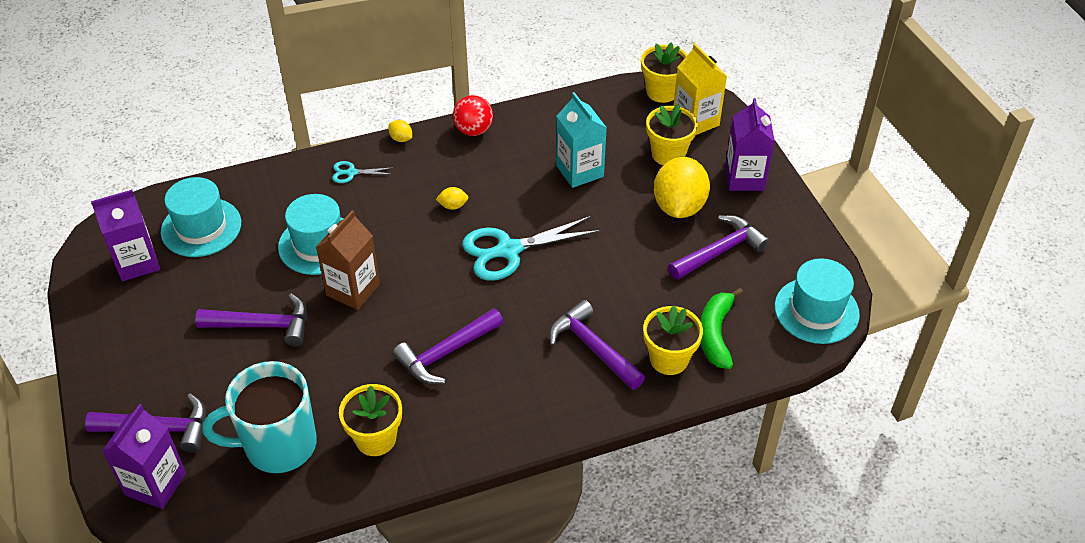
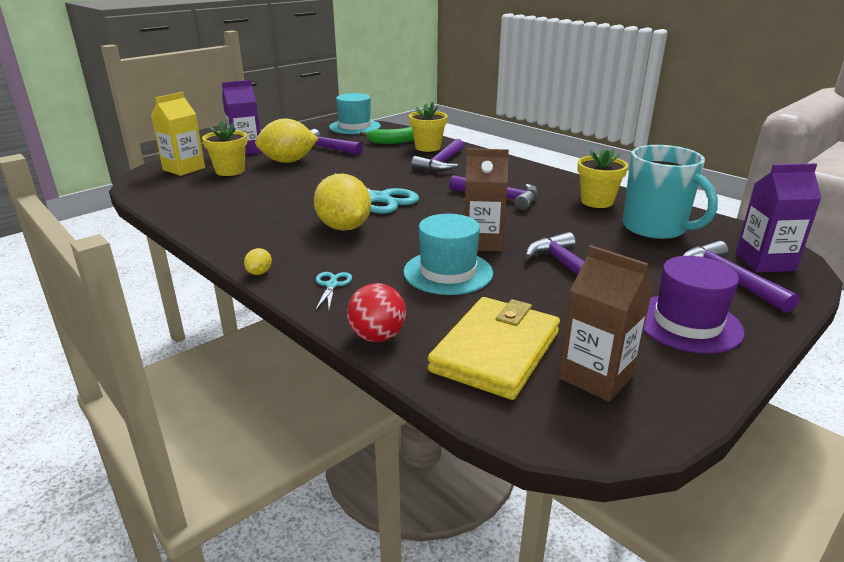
camera: 115 degrees left, 20 degrees down
(137, 262) = (596, 377): purple carton -> brown carton
(137, 350) = (687, 323): none -> purple hat
(201, 227) = (495, 351): turquoise hat -> yellow wallet
(351, 173) = (332, 285): turquoise scissors -> turquoise scissors turned 150 degrees counterclockwise
(453, 206) = (344, 227): yellow lemon -> yellow lemon, size x2.45
(473, 130) = (229, 241): red ball -> red ball (377, 336)
(579, 171) = (266, 193): turquoise carton -> none
(662, 92) = (146, 183): yellow flower pot -> none

